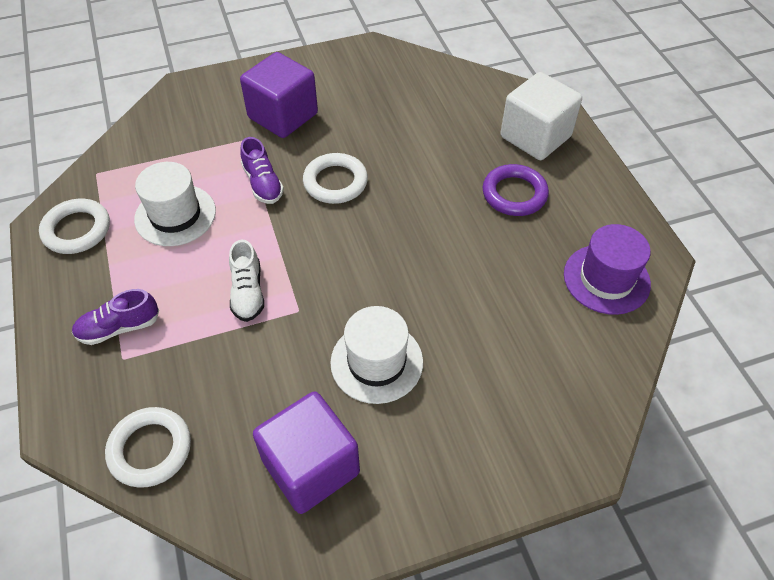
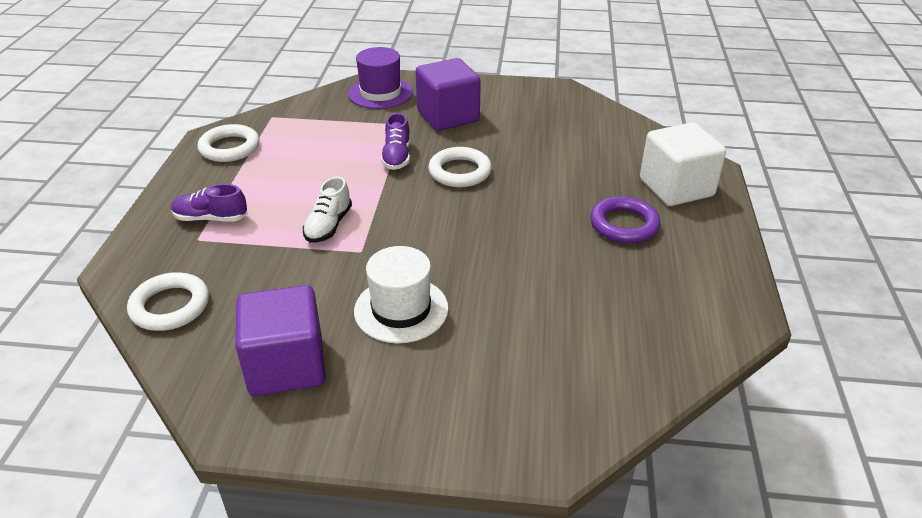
camera: 25 degrees right, 15 degrees down
(175, 215) = (310, 158): white hat -> none
(606, 279) = (676, 318): purple hat -> purple hat (380, 93)

